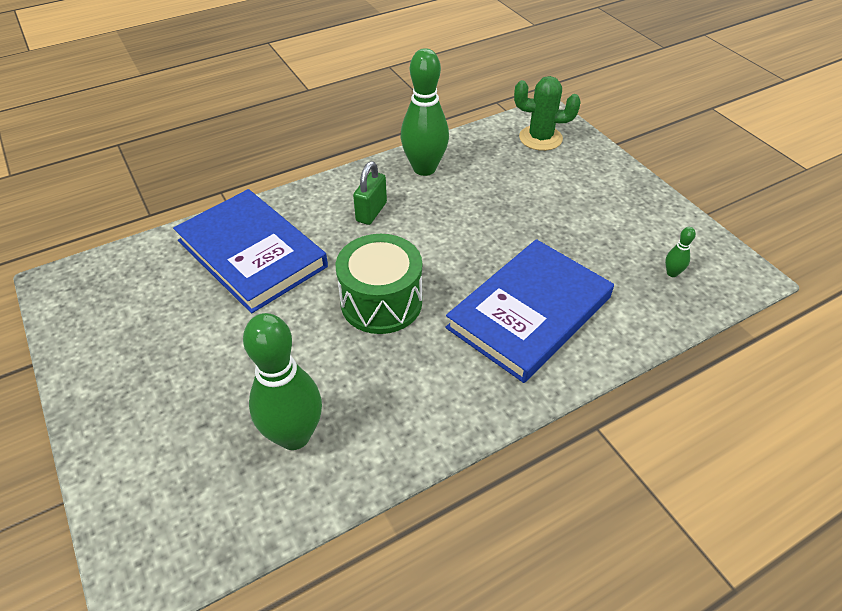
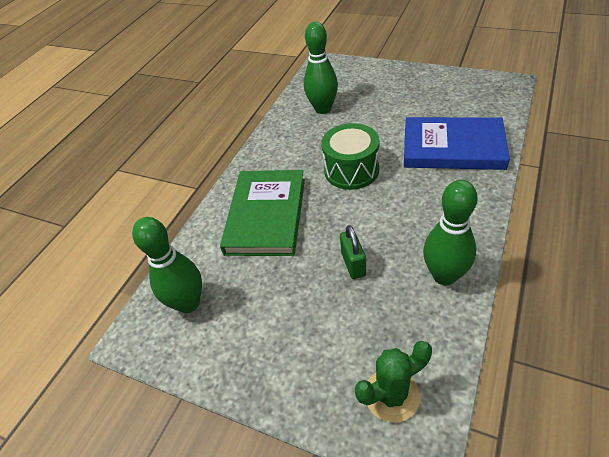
camera: 150 degrees right, 0 degrees up
(371, 212) = (429, 213): green padlock -> green padlock (353, 264)
(529, 312) = (266, 215): blue book -> green book
(672, 273) = (188, 303): green bowling pin -> green bowling pin, size x2.43

